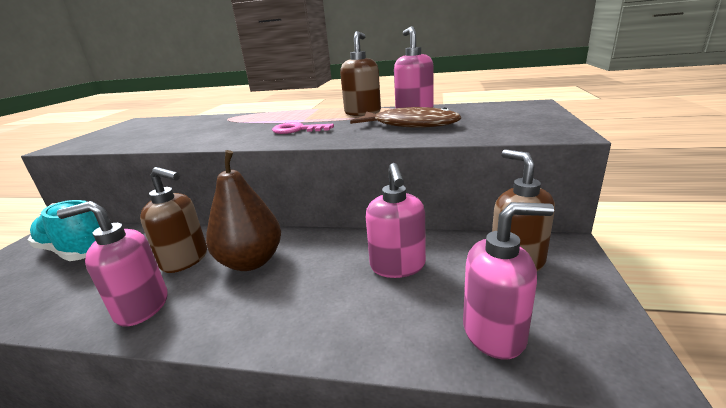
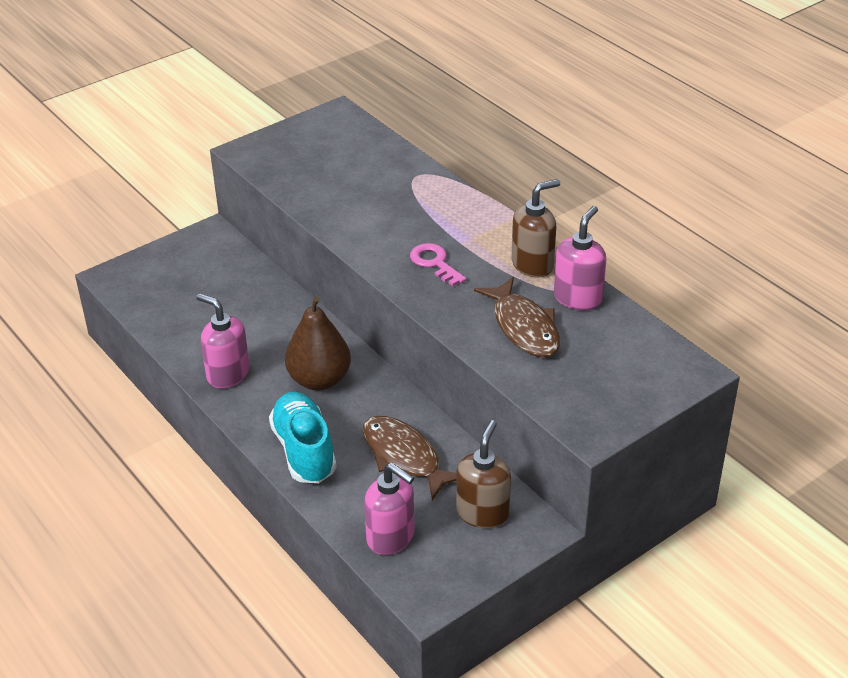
camera: 40 degrees right, 15 degrees up
(77, 251) = (217, 278): turquoise shoe -> turquoise shoe (304, 451)
(185, 260) = (280, 345): brown soap dispenser -> none
(397, 266) = (404, 457): pink soap dispenser -> brown fish

